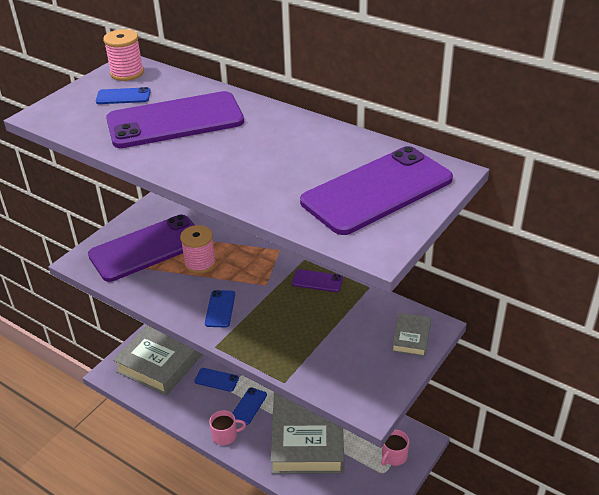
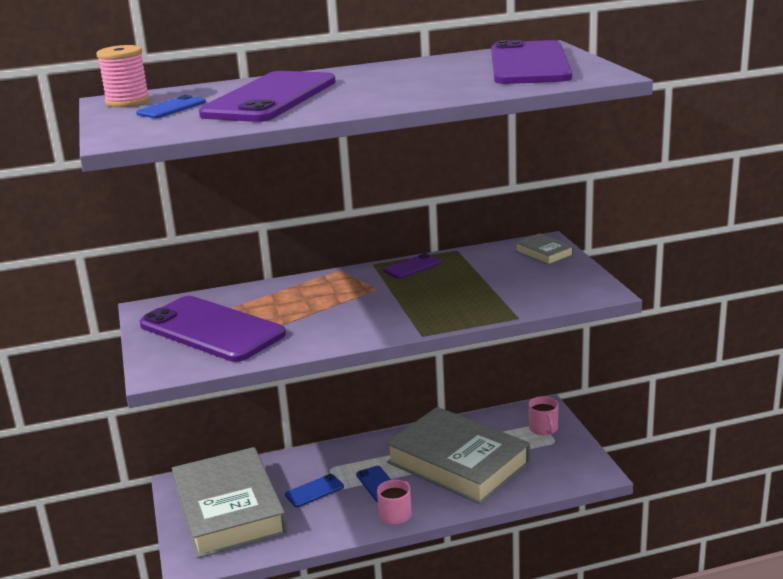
camera: 50 degrees left, 15 degrees down
(147, 248) = (211, 330): purple phone -> purple phone turned 60 degrees counterclockwise
(200, 263) = (289, 310): pink spool -> none
(220, 309) = (373, 318): blue phone -> none

